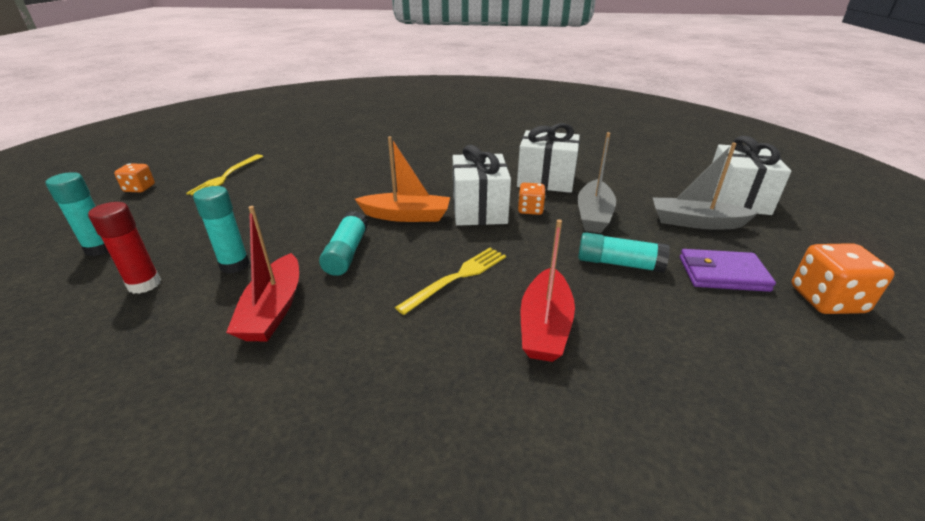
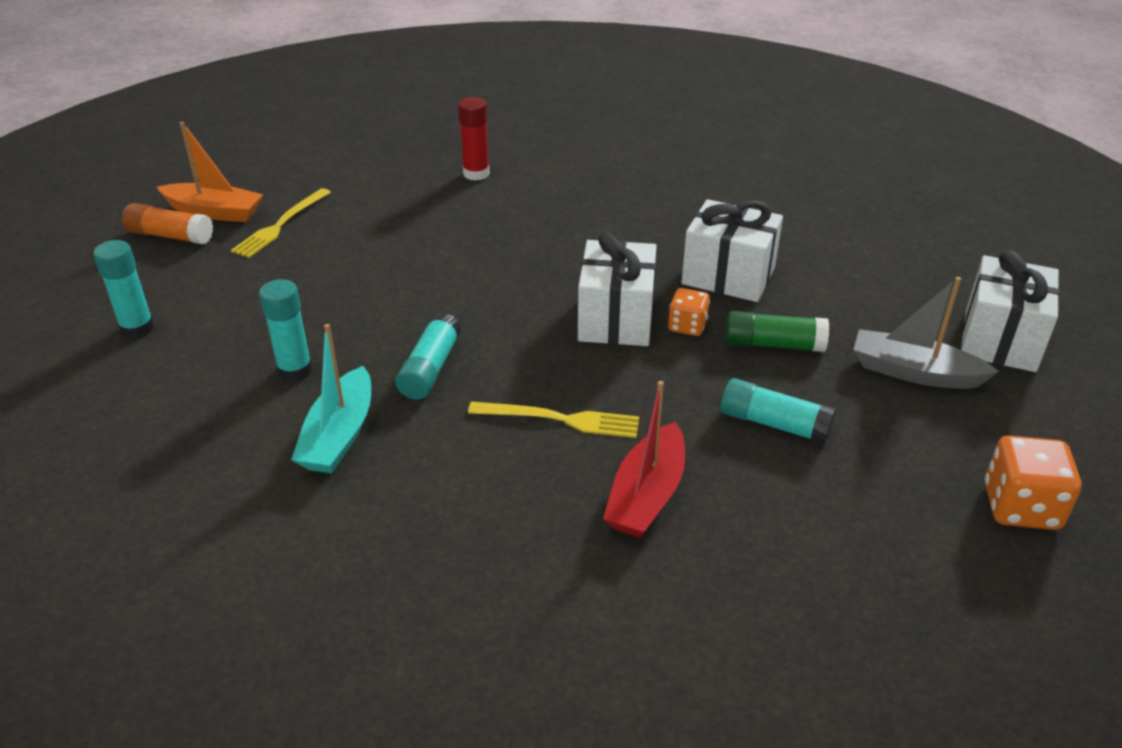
camera: 10 degrees right, 5 degrees up
(139, 188) = (170, 236): orange dice -> orange glue stick
(144, 284) = (194, 385): red glue stick -> red glue stick (476, 174)
(273, 309) = (339, 435): red boat -> turquoise boat
(406, 216) = (515, 319): orange boat -> orange boat (214, 212)
(457, 278) = (560, 419): yellow fork -> yellow fork turned 45 degrees clockwise
(593, 215) = (773, 344): grey boat -> green glue stick
(722, 274) = (905, 455): purple wallet -> none

